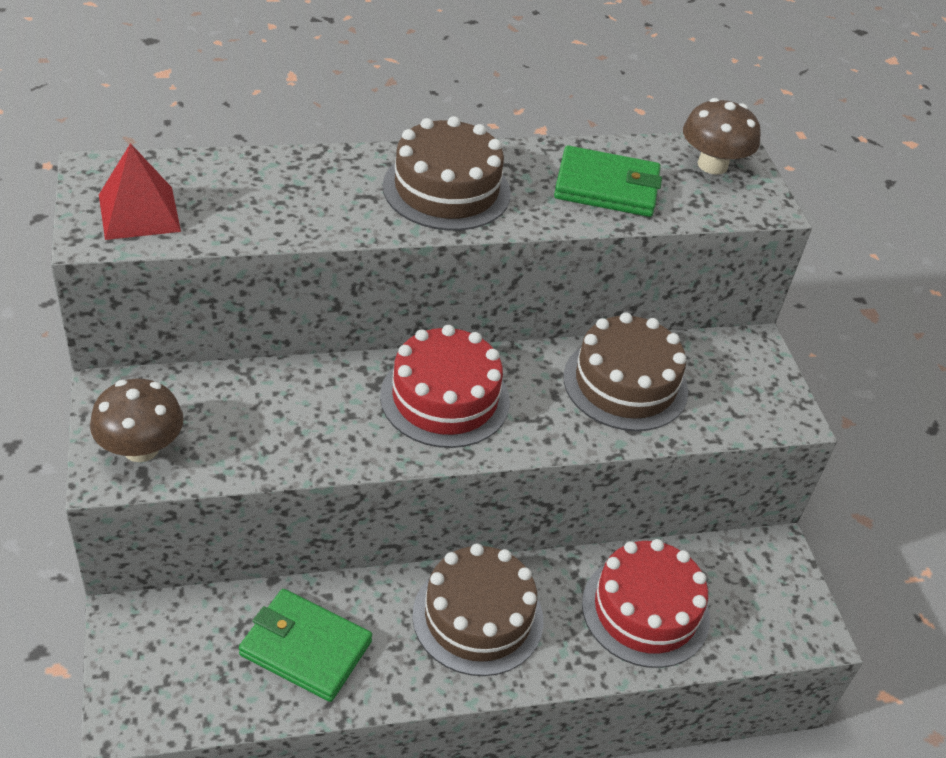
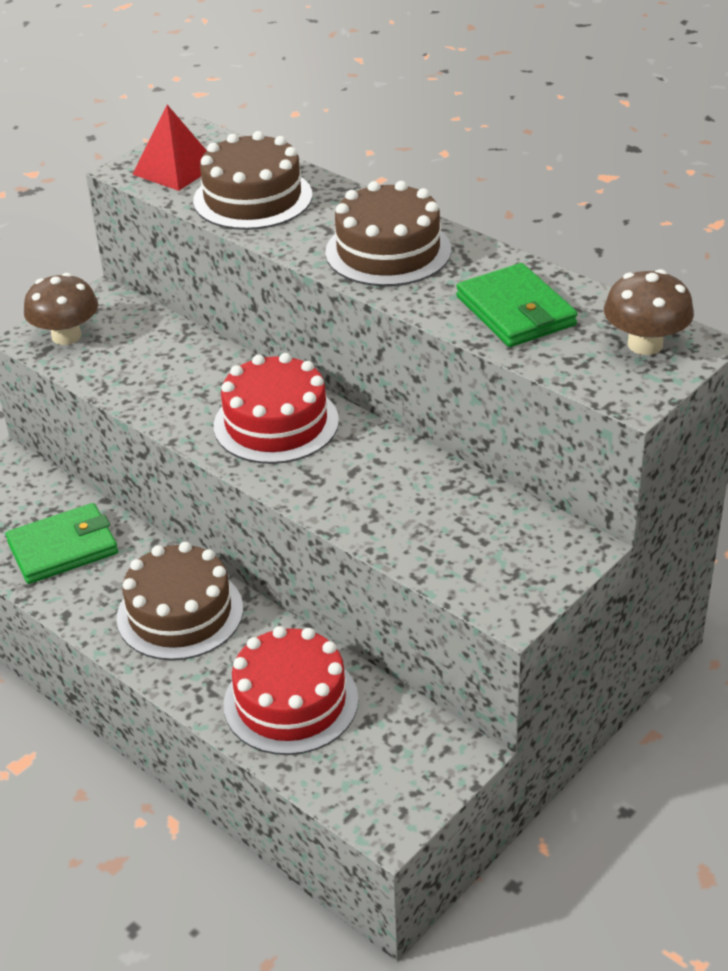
camera: 60 degrees right, 5 degrees down
(305, 648) = (63, 548): green wallet -> green wallet turned 75 degrees clockwise
(625, 384) = (418, 499): brown cake -> brown cake (252, 198)

